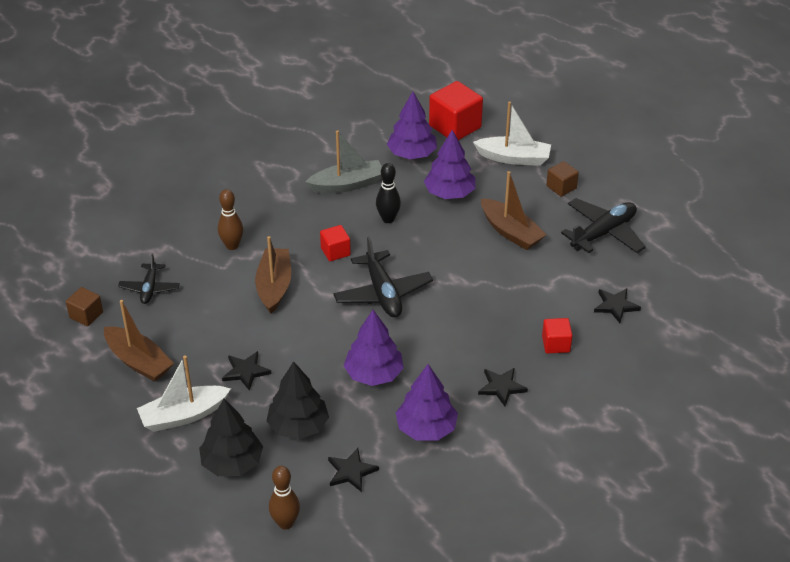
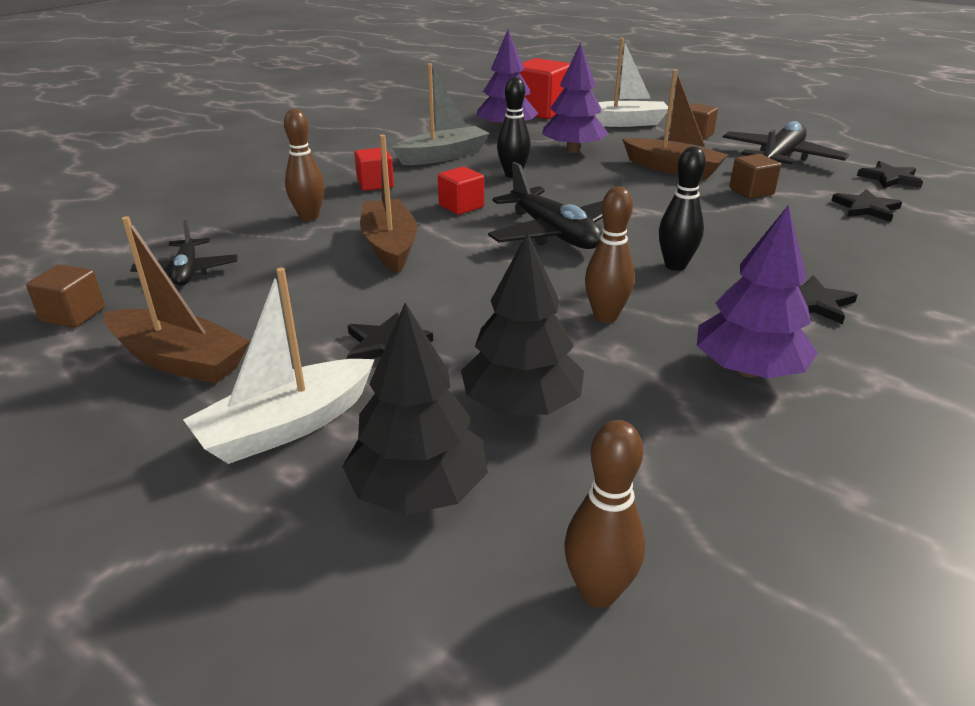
camera: 15 degrees left, 10 degrees down
(351, 472) = (670, 460): black star -> black star (890, 178)
(374, 374) = (605, 316): purple tree -> brown bowling pin
(442, 339) = (675, 265): none -> black bowling pin
(548, 271) = (751, 191): none -> brown cube
(556, 344) = (835, 250): red cube -> red cube (375, 184)

